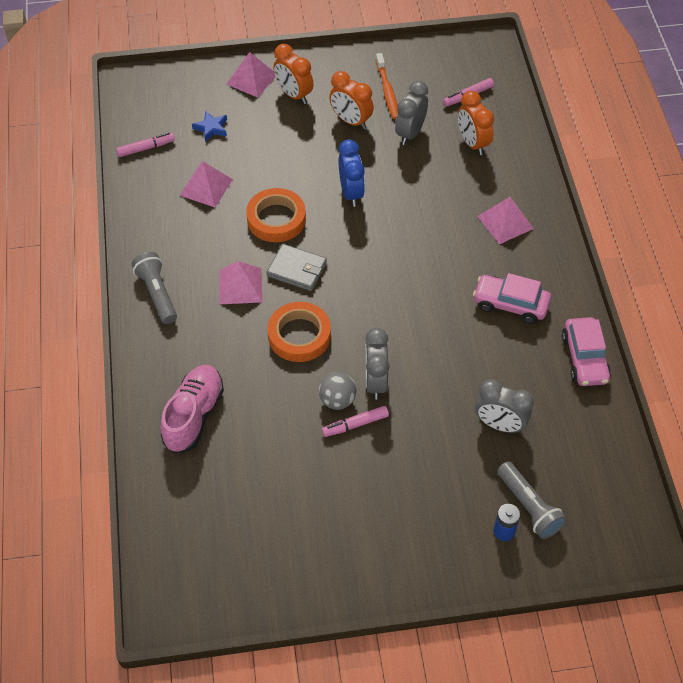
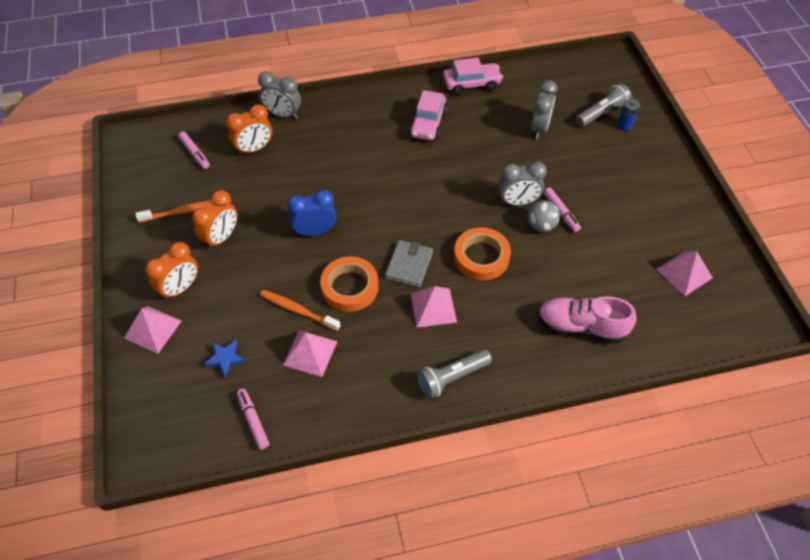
camera: 95 degrees left, 0 degrees up
(255, 178) = (298, 310): none -> orange toothbrush
(410, 133) = (240, 192): grey clock -> grey clock (283, 114)
(505, 222) = (344, 127): pink pyramid -> pink pyramid (684, 273)

